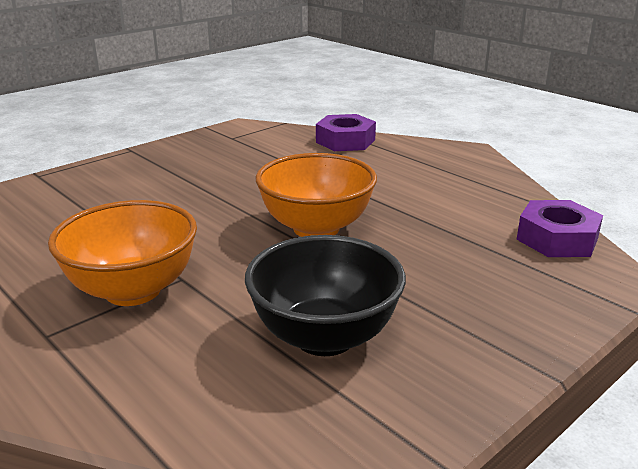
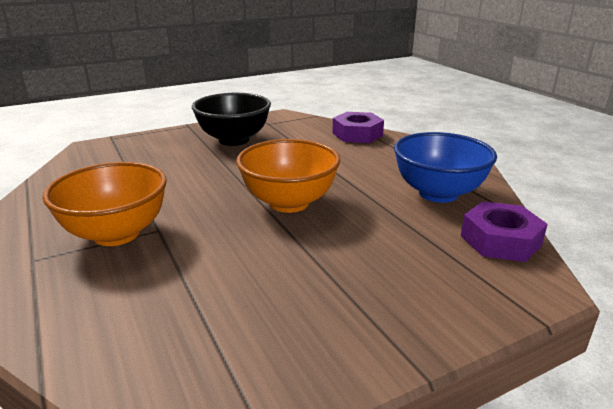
camera: 15 degrees right, 0 degrees up
(324, 337) = (237, 297): black bowl -> black bowl (234, 140)
(470, 198) = (438, 193): none -> blue bowl

